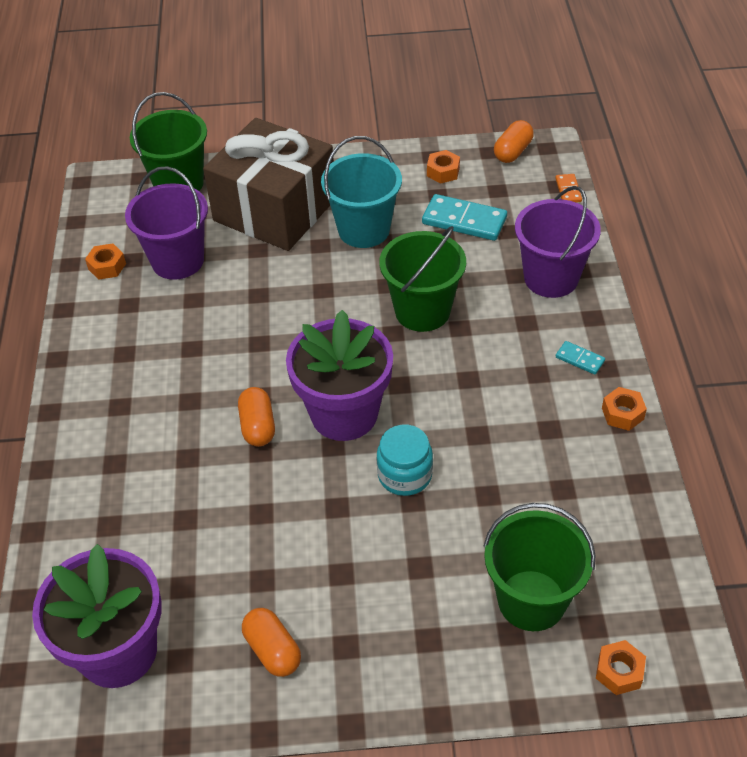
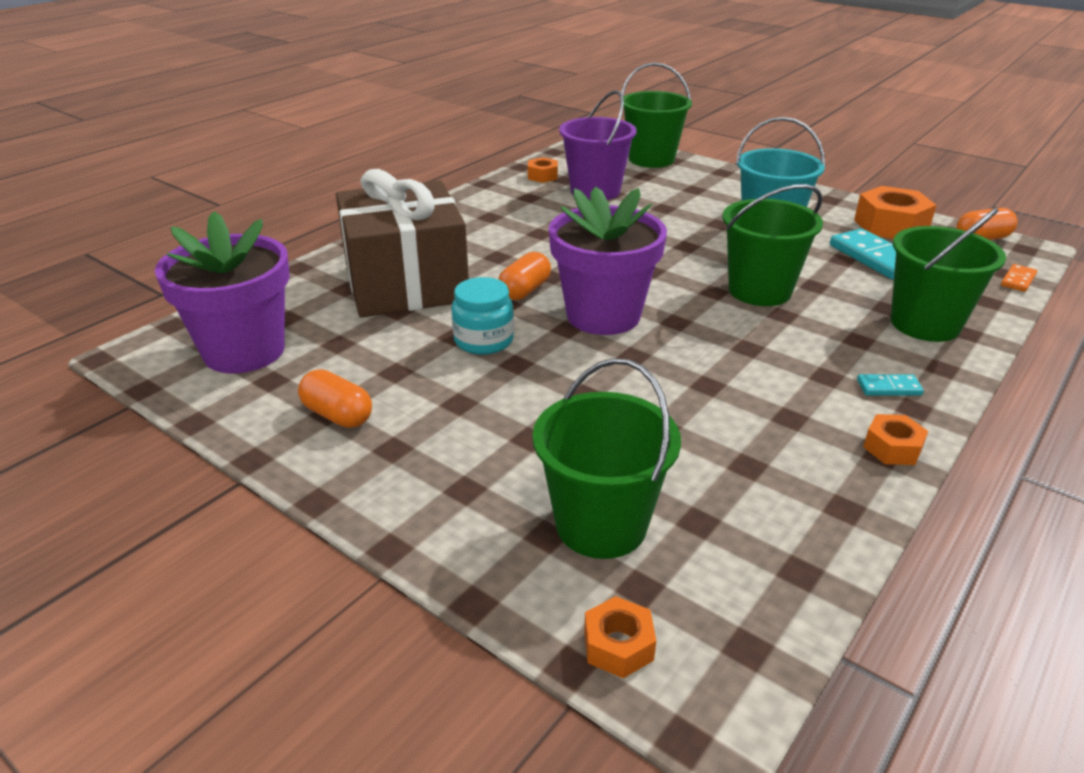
camera: 40 degrees right, 15 degrees down
(273, 650) = (337, 415): orange capsule -> orange capsule turned 60 degrees counterclockwise
(275, 210) = (707, 194): brown gift -> brown gift (406, 284)
(405, 475) = (602, 375): turquoise jar -> turquoise jar (483, 340)
(443, 172) = (890, 226): orange nut -> orange nut, size x1.85
(551, 278) = (925, 324): purple bucket -> green bucket
(579, 359) = (889, 388): turquoise domino -> turquoise domino turned 75 degrees counterclockwise

